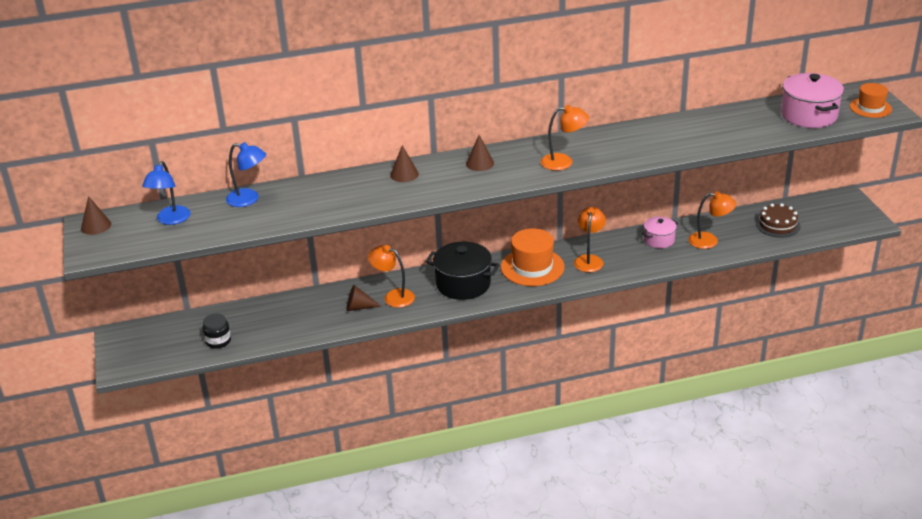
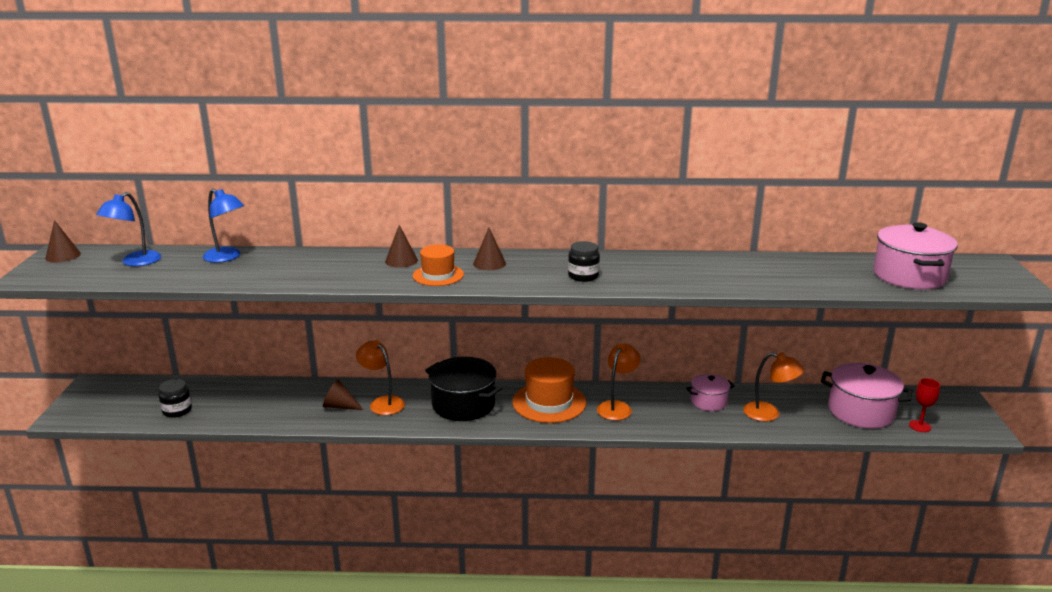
camera: 15 degrees right, 10 degrees down
(563, 162) = (583, 276): orange lamp -> black jar
(777, 225) = (861, 411): brown cake -> pink pot
(824, 228) = (920, 426): none -> red goblet
(870, 108) = (995, 280): orange hat -> orange hat (438, 275)

